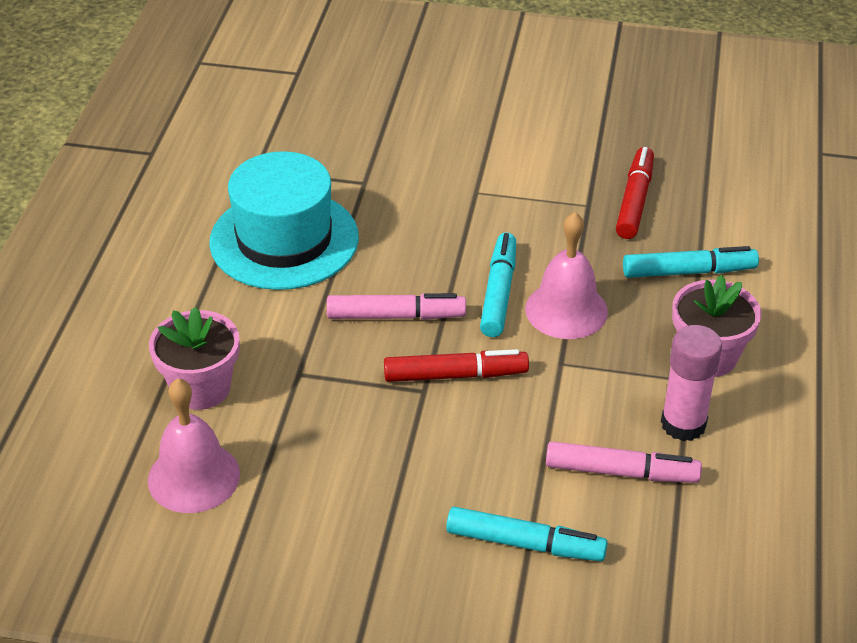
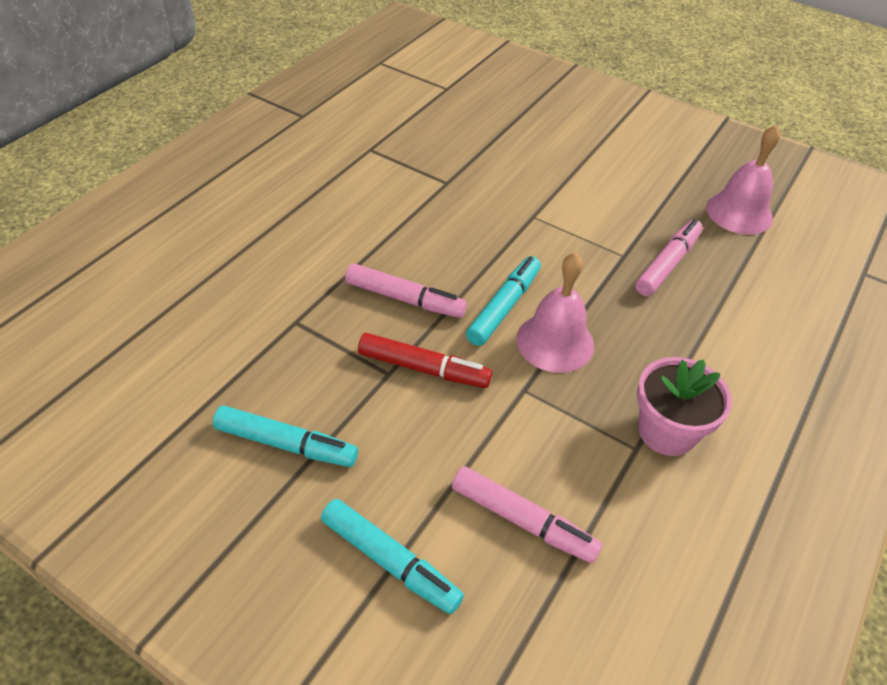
camera: 20 degrees right, 5 degrees up
(194, 477) = (152, 383): pink bell -> pink bell (739, 212)
(201, 388) = (211, 308): pink flower pot -> none
(284, 240) = (355, 208): turquoise hat -> none
(634, 201) = (667, 264): red marker -> pink marker
(683, 424) = (609, 493): pink glue stick -> none
(688, 272) = (686, 343): turquoise marker -> turquoise marker (286, 444)

